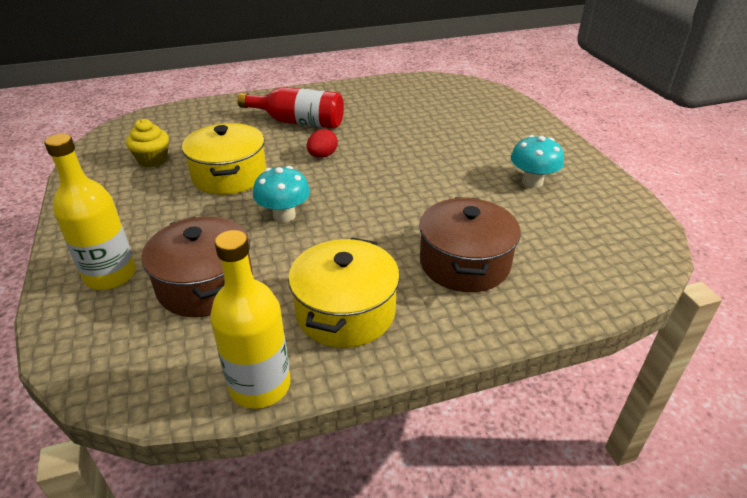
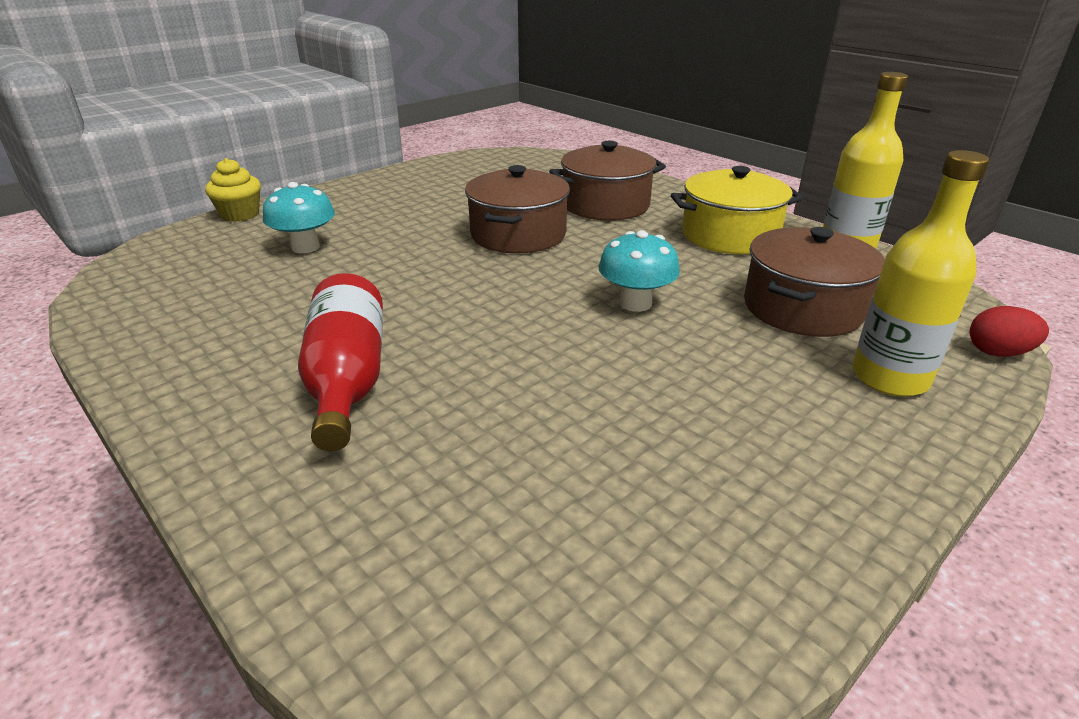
camera: 115 degrees left, 5 degrees down
(153, 160) = (622, 507): yellow cupcake -> yellow cupcake (240, 214)
(229, 175) = (589, 382): yellow pot -> none
(322, 156) = (463, 320): red egg -> red egg (998, 353)
(426, 200) = (518, 234): none -> brown pot
(532, 181) = (436, 195): turquoise mushroom -> turquoise mushroom (305, 247)

